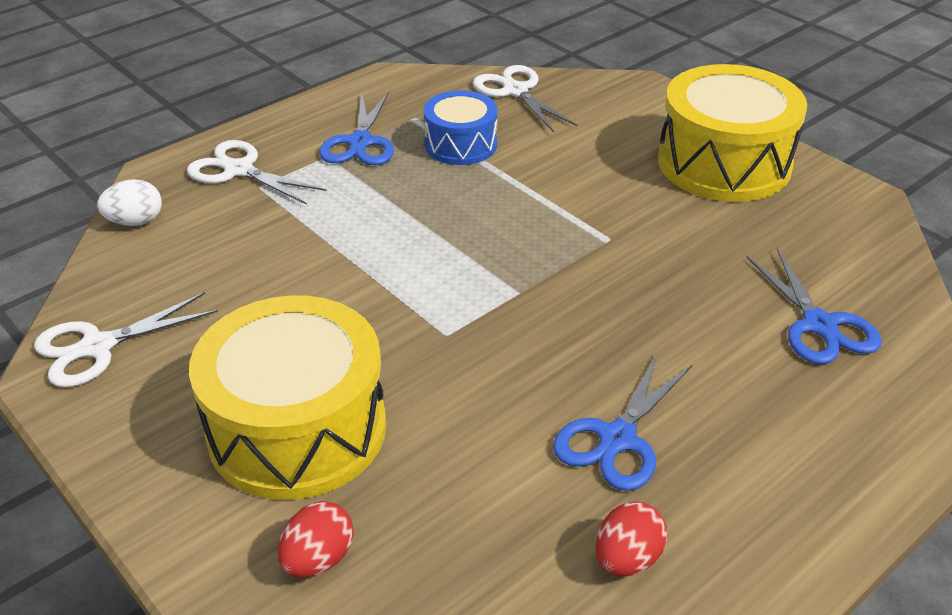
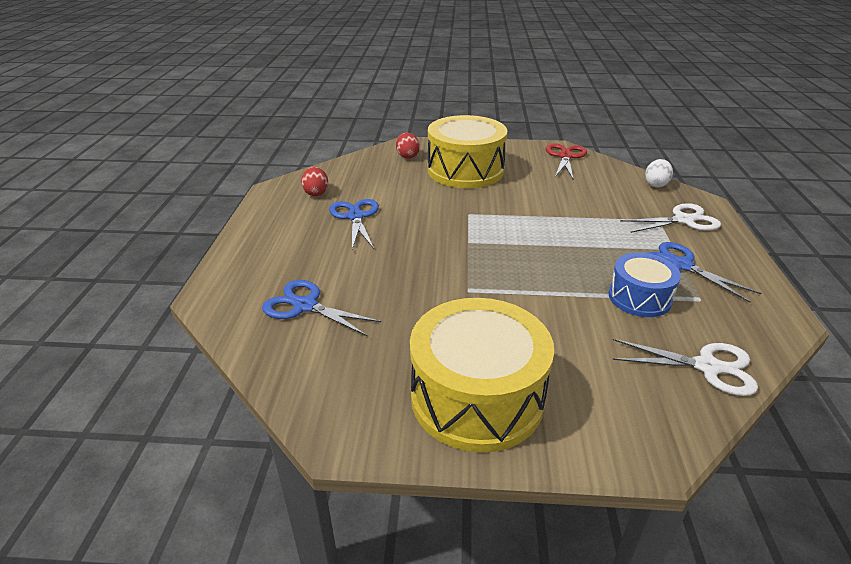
camera: 135 degrees right, 5 degrees down
(97, 347) = (565, 156): white scissors -> red scissors

